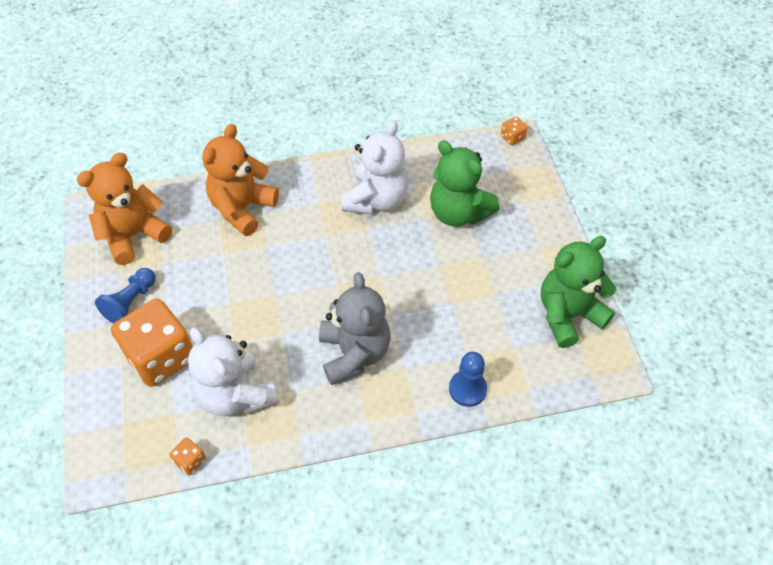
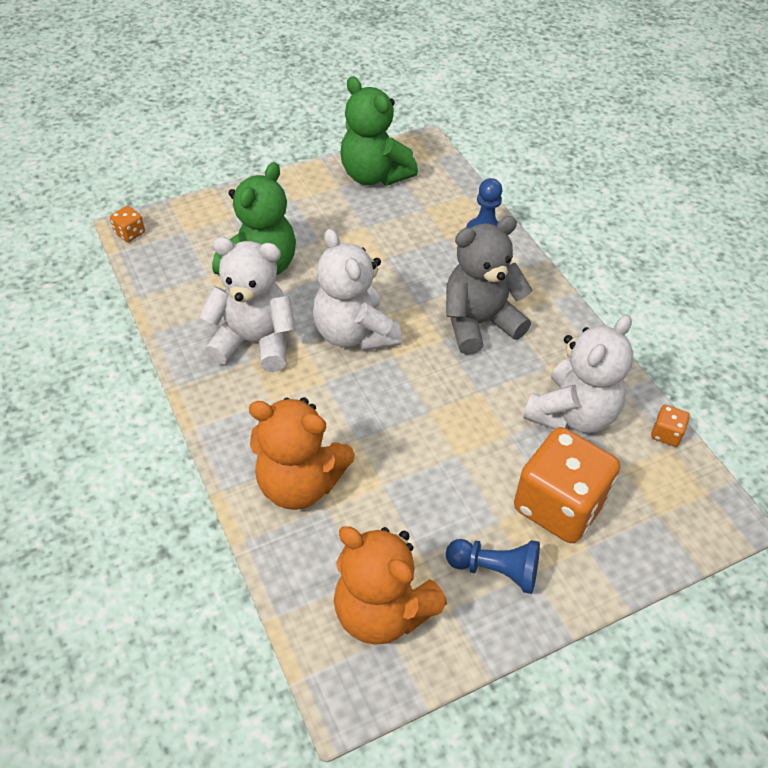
camera: 105 degrees left, 5 degrees down
(367, 262) = (354, 333): none -> white teddy bear

